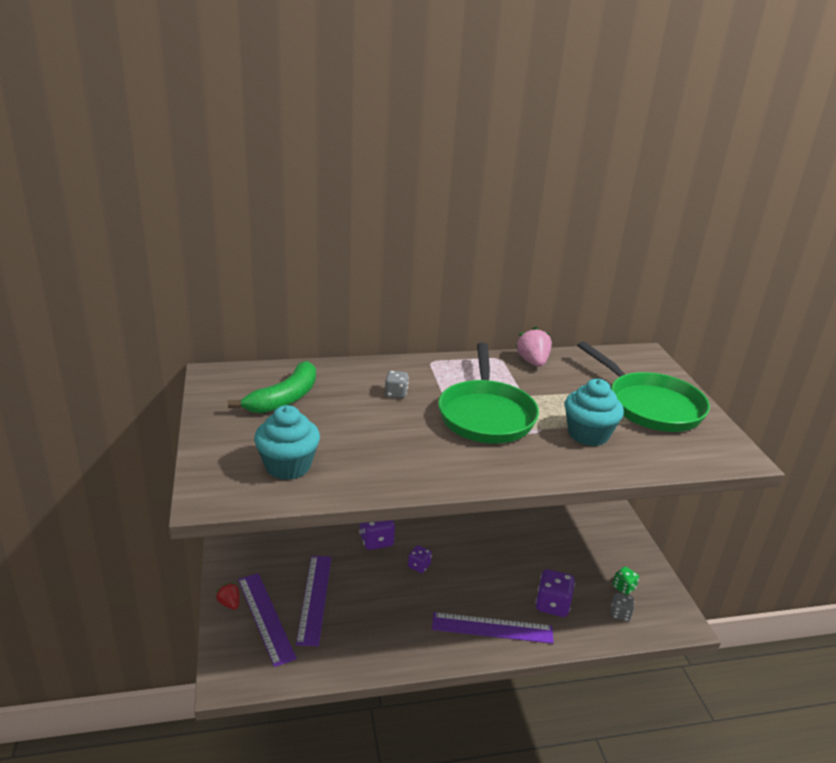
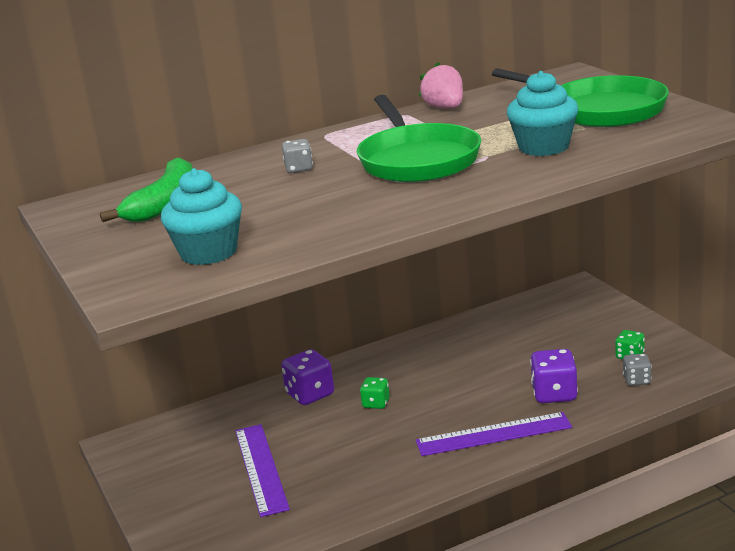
camera: 10 degrees left, 5 degrees down
(229, 603) = (153, 503): red strawberry -> none
(266, 617) = (208, 503): purple ruler -> none
(419, 566) = (376, 403): purple dice -> green dice

